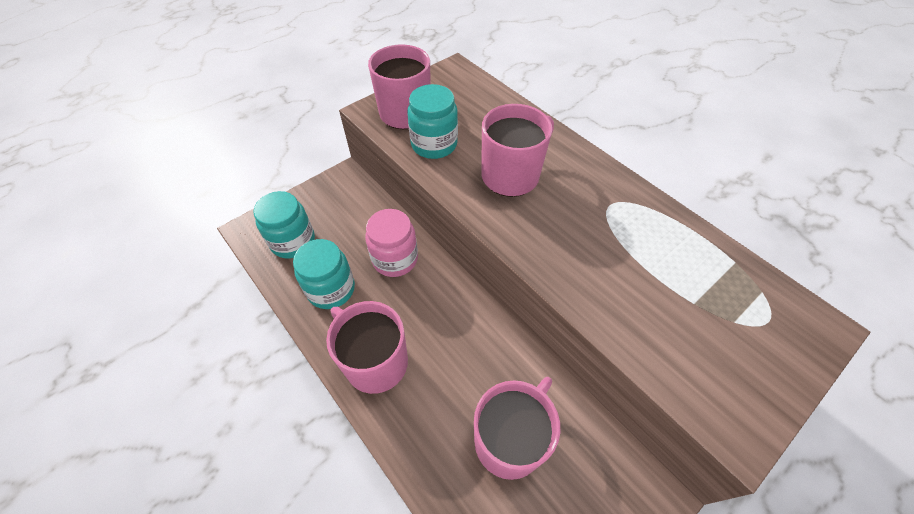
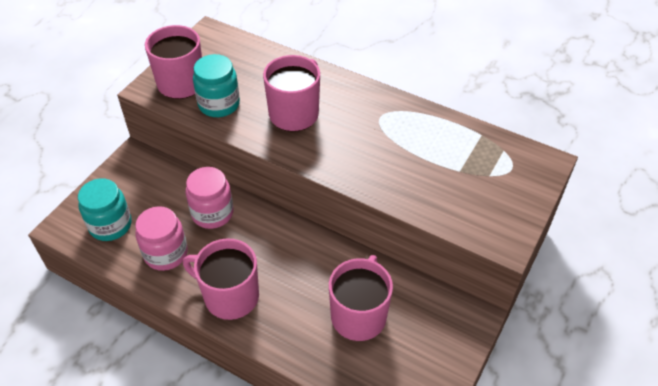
camera: 20 degrees left, 5 degrees down
(331, 289) = (166, 253): turquoise jar -> pink jar

